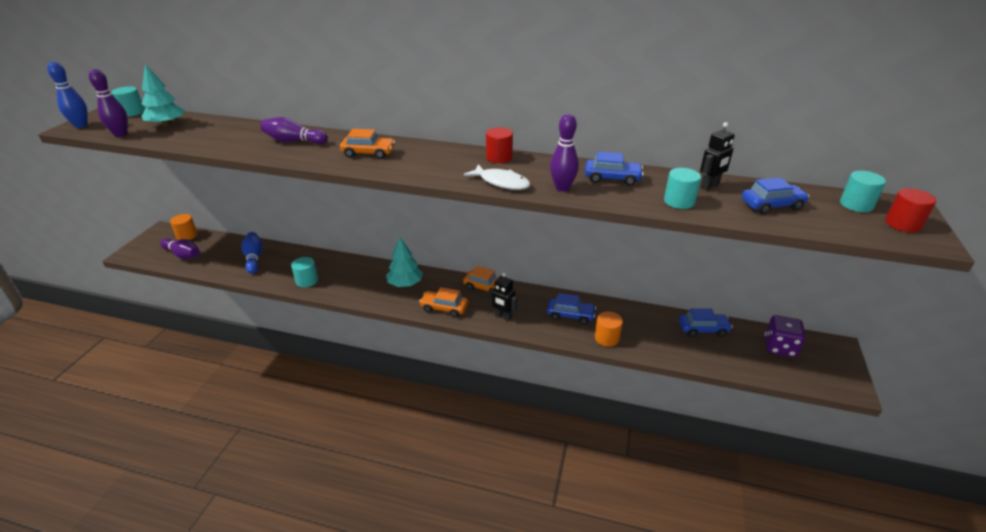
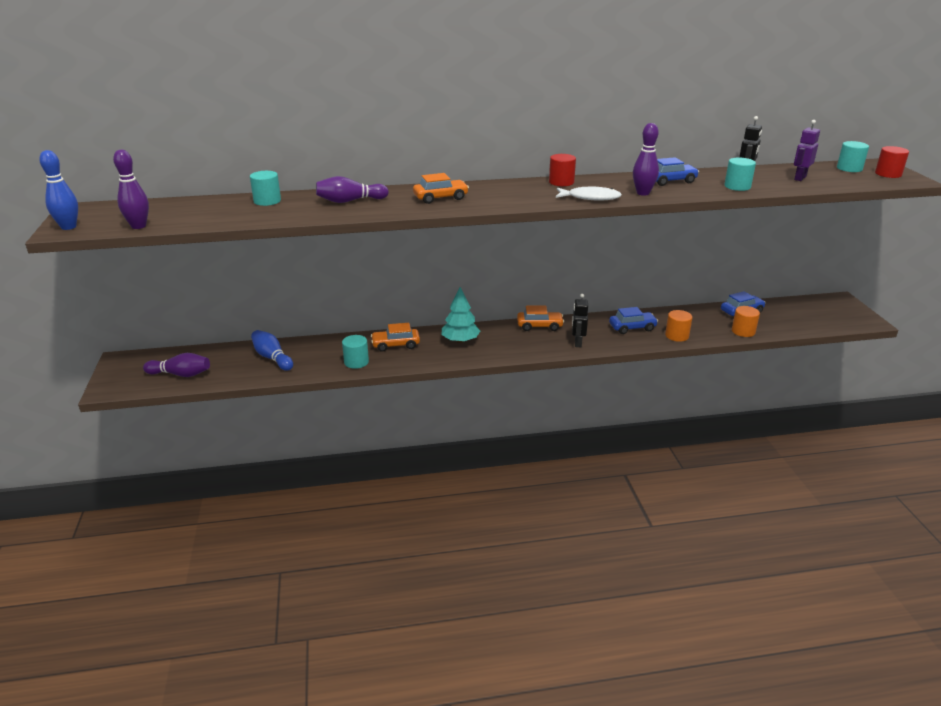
camera: 25 degrees left, 5 degrees down
(132, 112) = (111, 207): turquoise cylinder -> turquoise cylinder (267, 201)
(167, 124) = (178, 210): turquoise tree -> none
(187, 235) = (161, 357): orange cylinder -> orange cylinder (743, 331)
(444, 308) = (518, 349): orange car -> orange car (396, 345)
(503, 317) = (577, 343): black robot -> black robot turned 90 degrees clockwise
(771, 205) = (799, 178): blue car -> purple robot
(779, 347) = (804, 309): purple dice -> none

